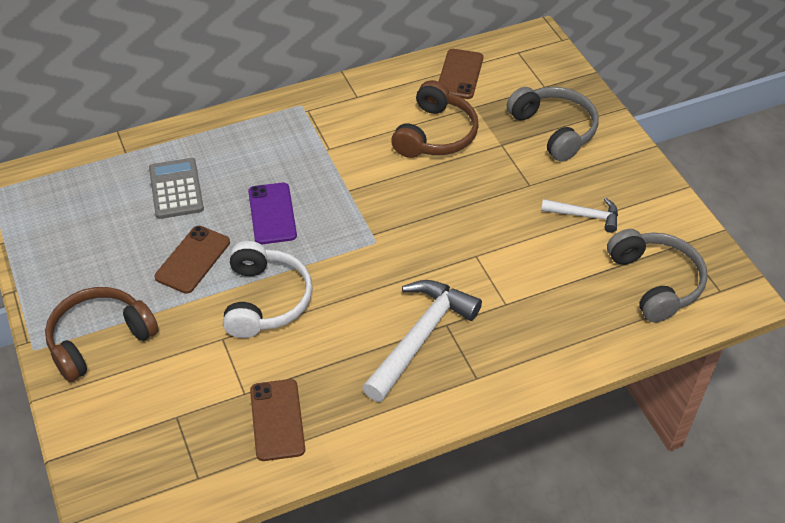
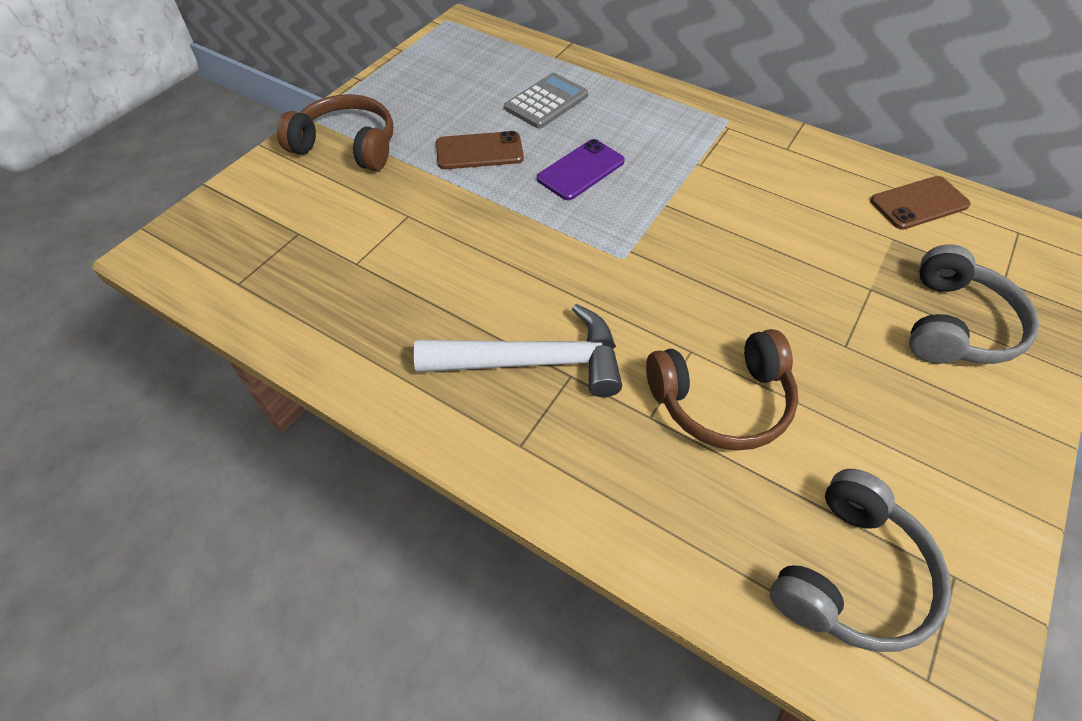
camera: 55 degrees right, 5 degrees up
(265, 300) = (476, 219): white headphones -> none
(277, 420) = (340, 303): brown phone -> none
(435, 134) = (814, 228): brown headphones -> brown headphones (721, 400)
(585, 216) = (865, 427): white hammer -> none

